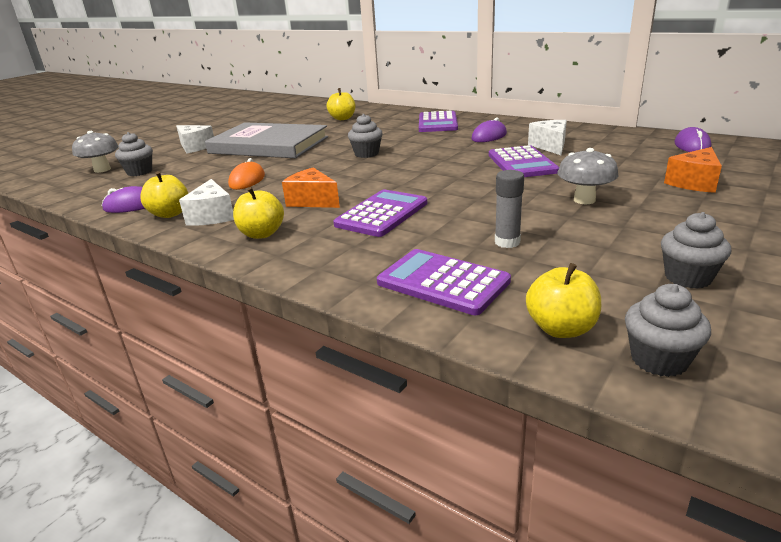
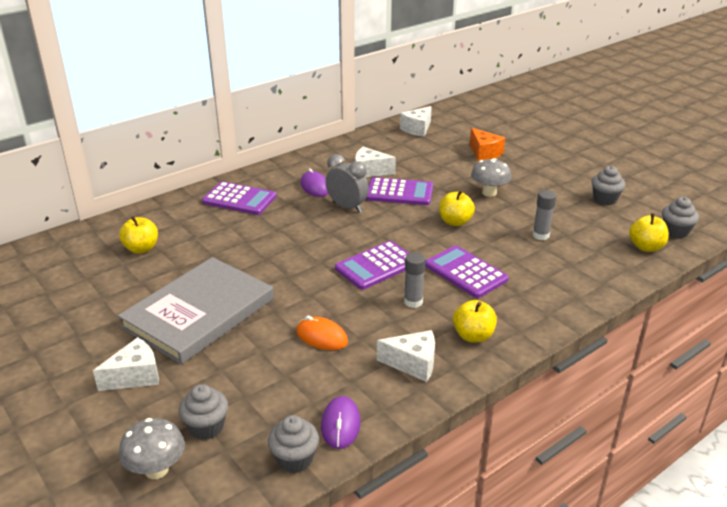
camera: 75 degrees left, 5 degrees up
(170, 214) = (388, 393): yellow apple -> yellow apple (455, 222)
(312, 201) = (413, 302): orange cheese -> grey glue stick
(366, 154) = (302, 255): grey cupcake -> grey cupcake (295, 459)
(443, 282) = (586, 269): purple calculator -> purple calculator (376, 266)
(465, 151) = (347, 207): none -> grey clock
(692, 145) = (417, 129): purple mouse -> white cheese

